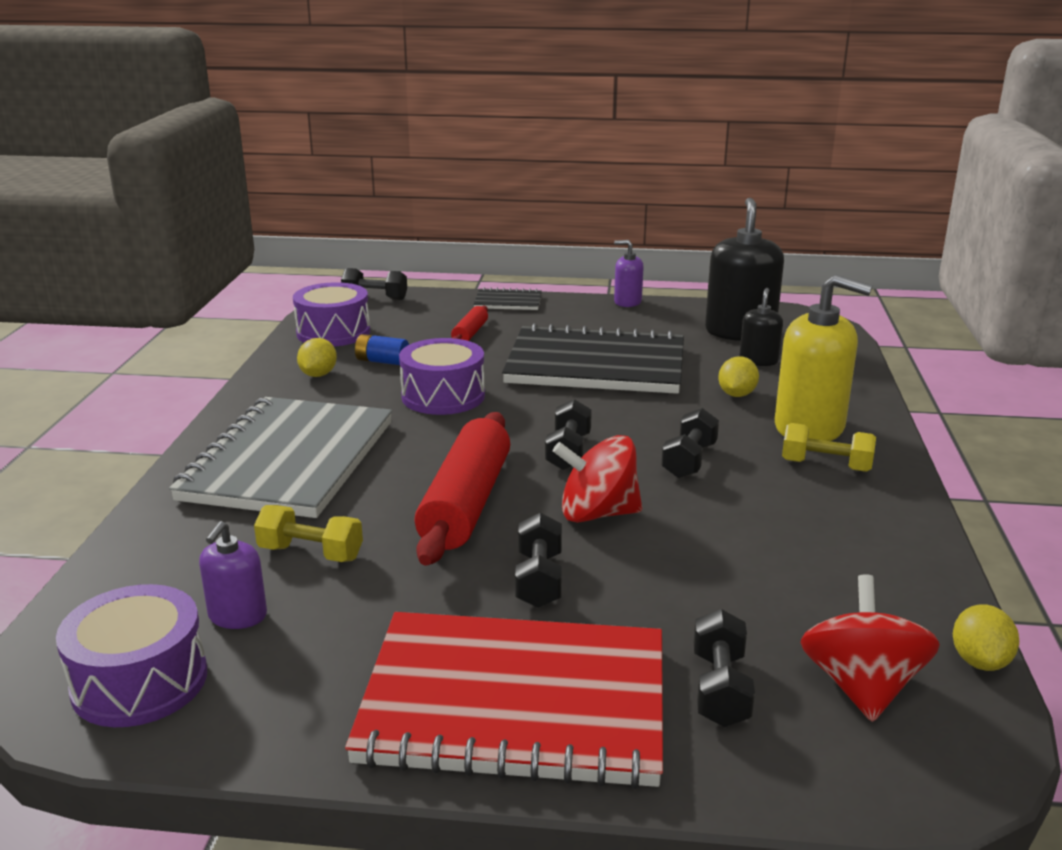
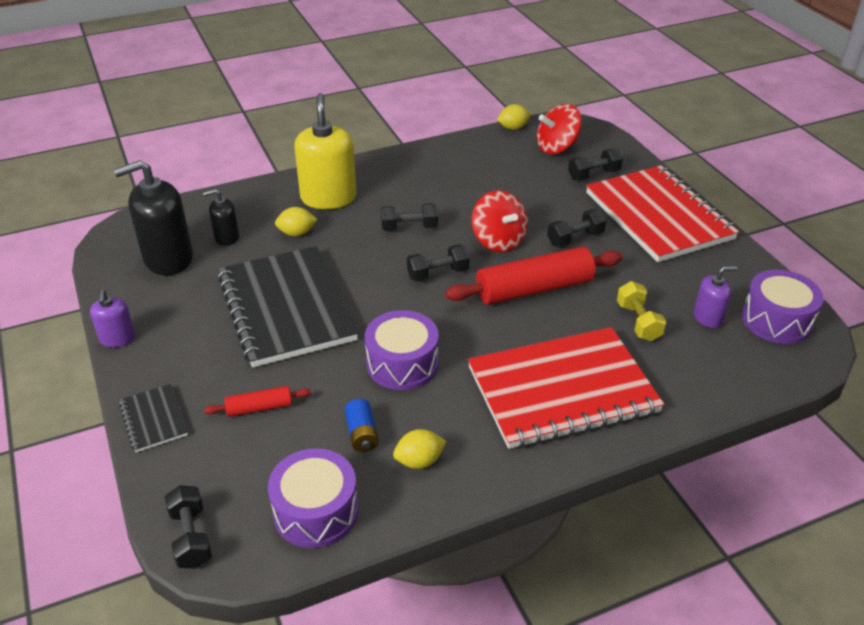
camera: 120 degrees left, 15 degrees up
(289, 461) = (562, 390): grey notebook -> red notebook
(826, 465) = (375, 184): yellow dumbbell -> none

